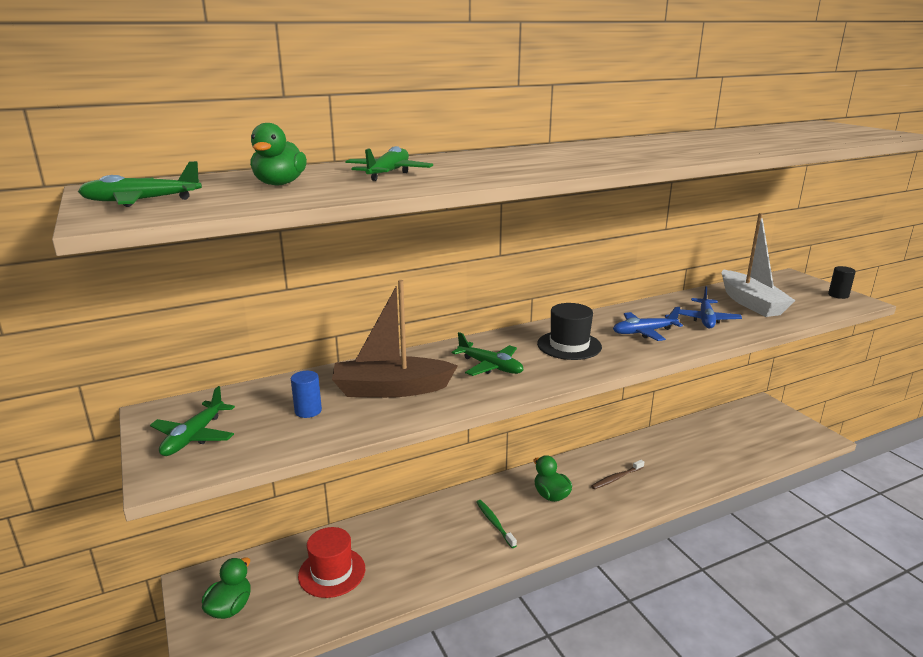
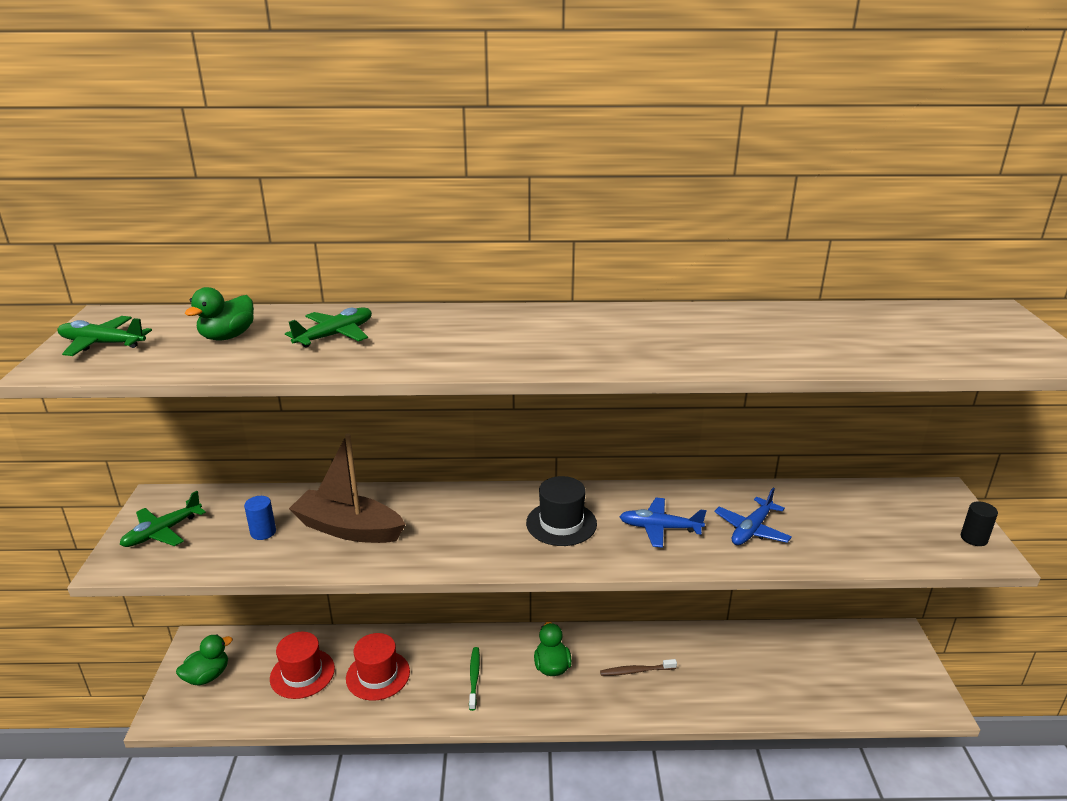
camera: 25 degrees right, 5 degrees up
(407, 549) = (378, 675): none -> red hat
(490, 366) = (459, 528): green plane -> none
(750, 303) = (837, 520): white boat -> none

